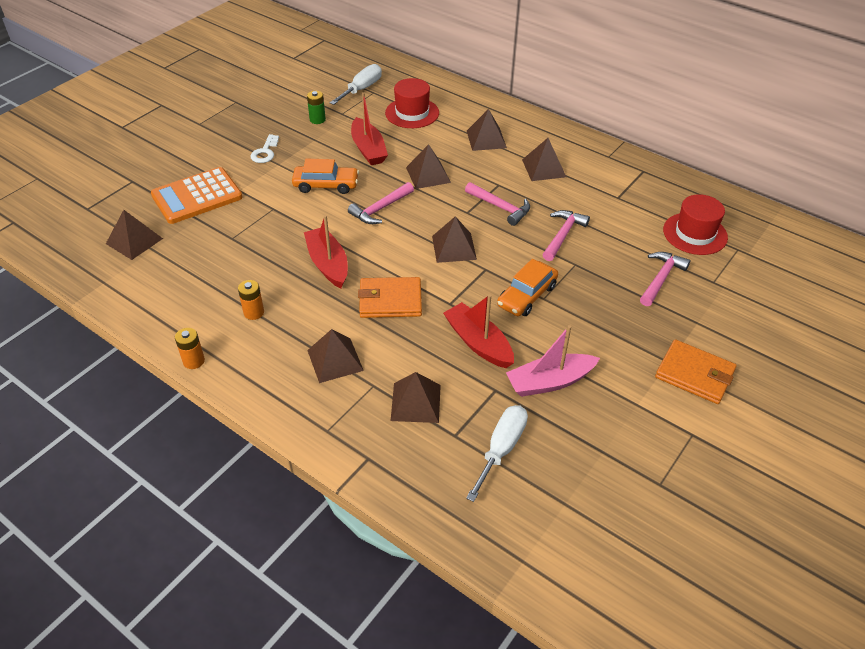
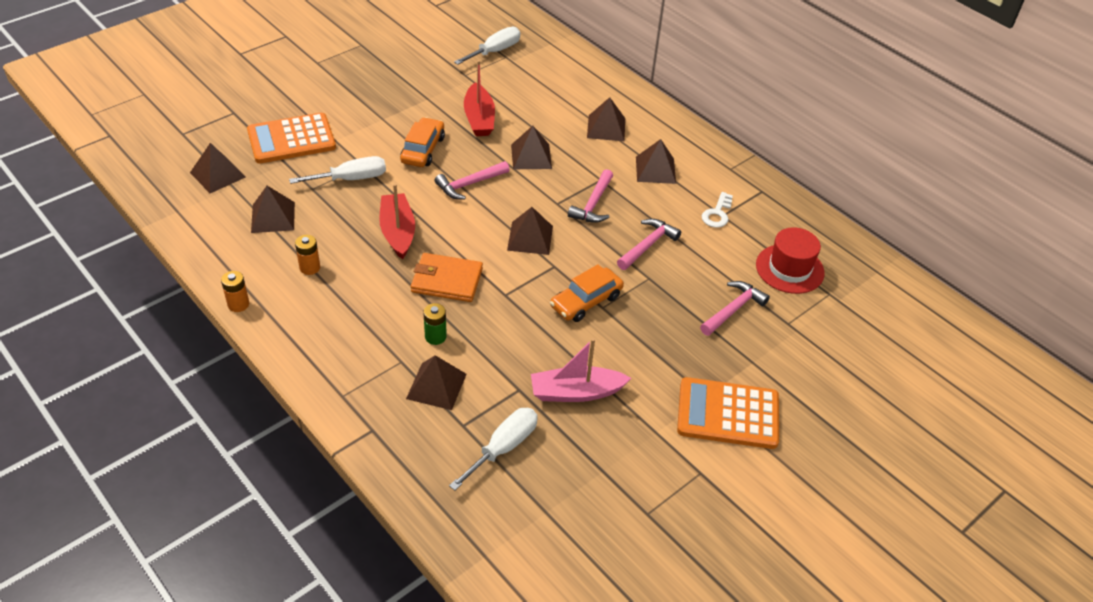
camera: 10 degrees right, 0 degrees up
(265, 152) = (373, 104): white key -> white key (717, 214)
(266, 223) = (351, 179): none -> white screwdriver
(317, 120) = (438, 77): green battery -> green battery (435, 337)
(326, 185) = (423, 150): orange car -> orange car turned 90 degrees counterclockwise
(335, 360) = (372, 329): brown pyramid -> brown pyramid (273, 217)
(412, 113) = (538, 86): red hat -> none
(478, 343) = (519, 340): red boat -> none
(500, 207) = (593, 204): pink hammer -> pink hammer turned 60 degrees clockwise
(694, 374) = (728, 414): orange wallet -> orange calculator

